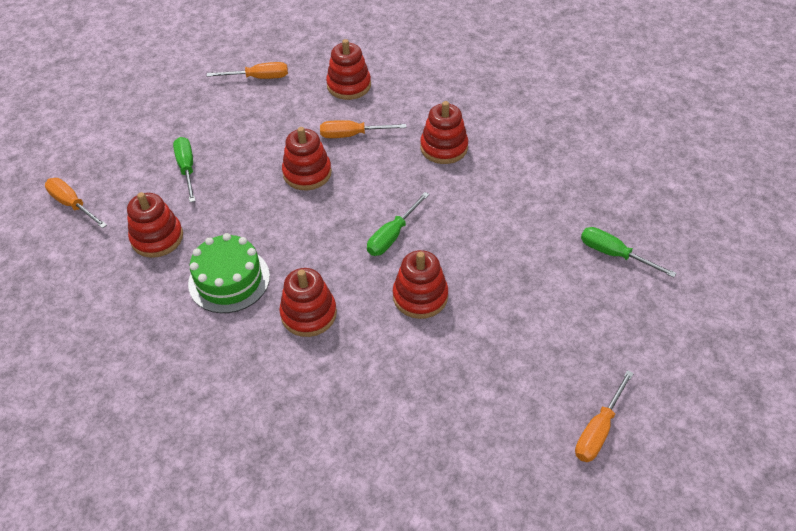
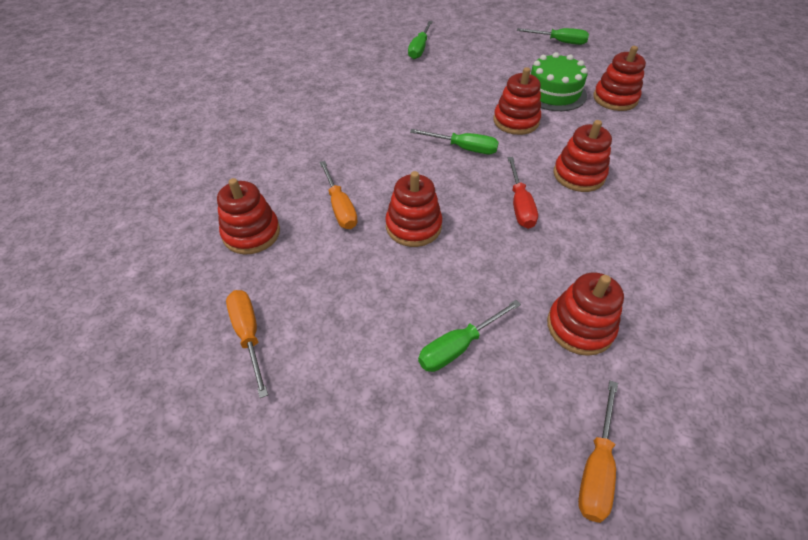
camera: 110 degrees left, 0 degrees up
(229, 280) = (585, 239): green cake -> green cake (553, 92)
(293, 250) = (520, 205): none -> red screwdriver
(444, 147) = (337, 141): red stacking toy -> red stacking toy (615, 99)
(598, 430) = (559, 42): orange screwdriver -> green screwdriver

